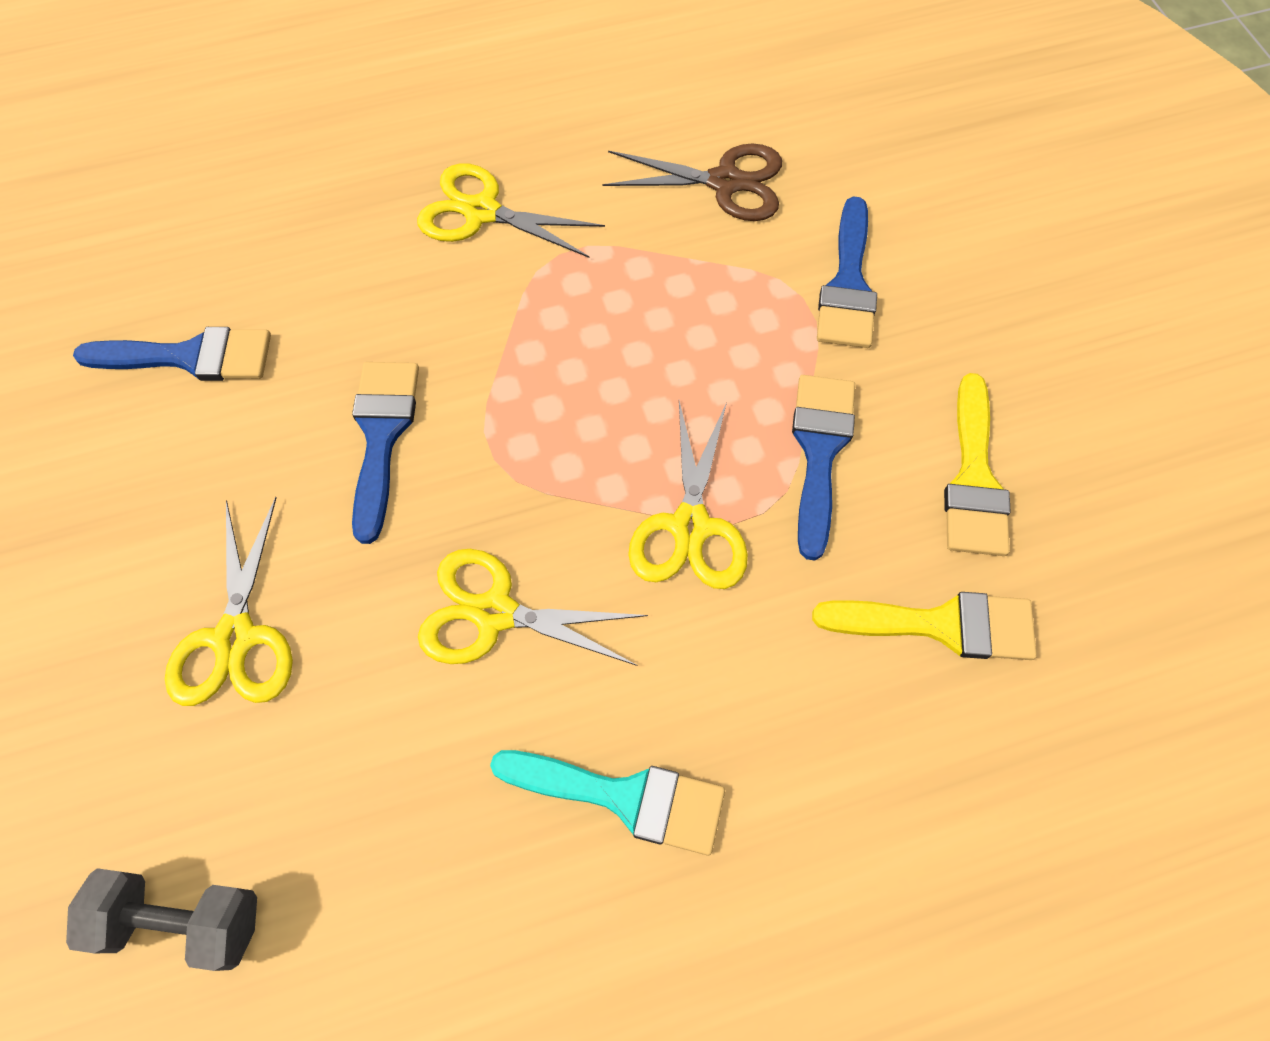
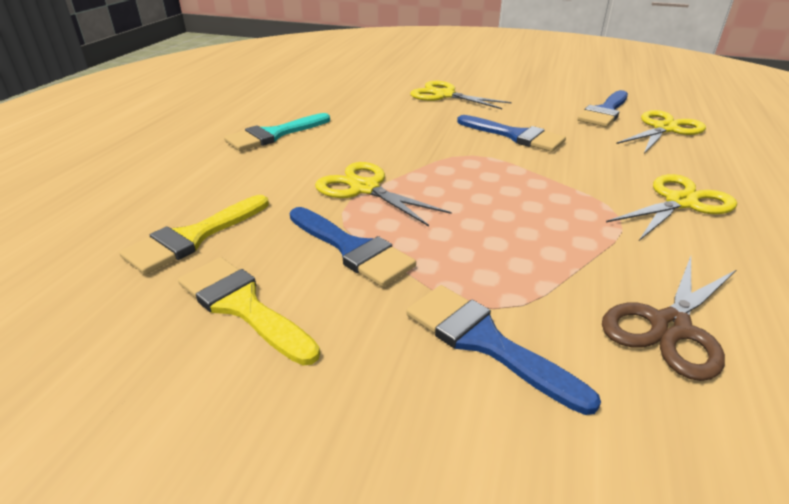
camera: 125 degrees right, 30 degrees down
(183, 920) = (356, 75): grey dumbbell -> none
(495, 613) = (389, 134): yellow scissors -> yellow scissors (665, 129)

